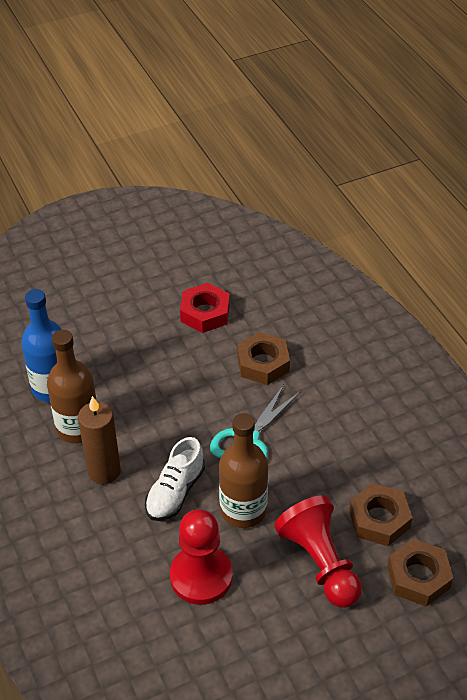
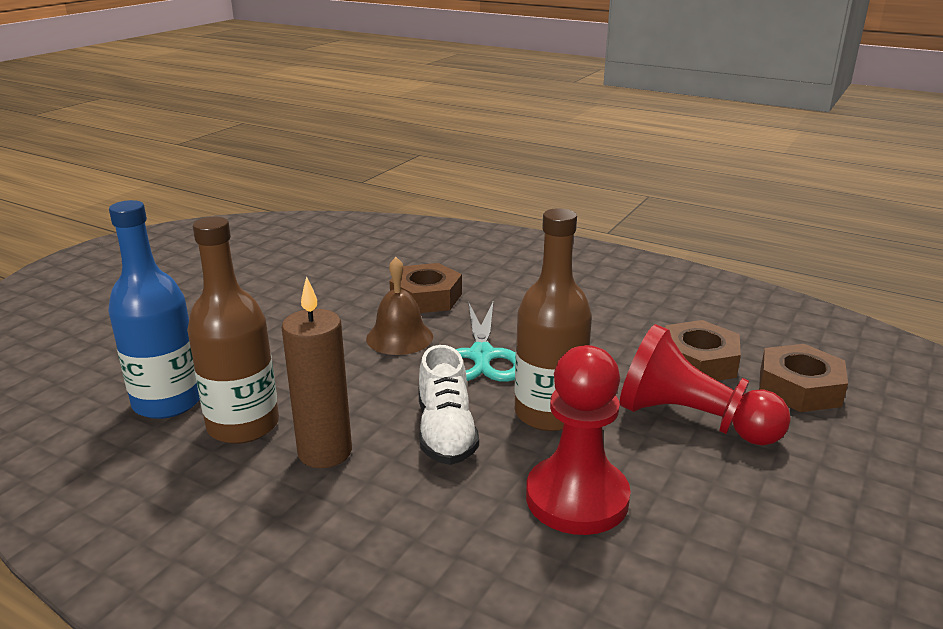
camera: 35 degrees left, 20 degrees down
(205, 313) = (317, 283): red nut -> none
(214, 396) = (399, 337): none -> brown bell

